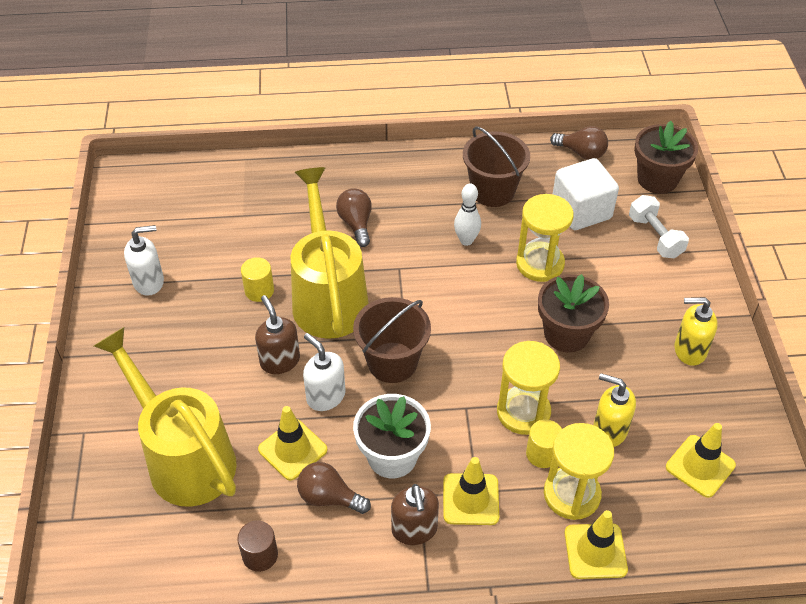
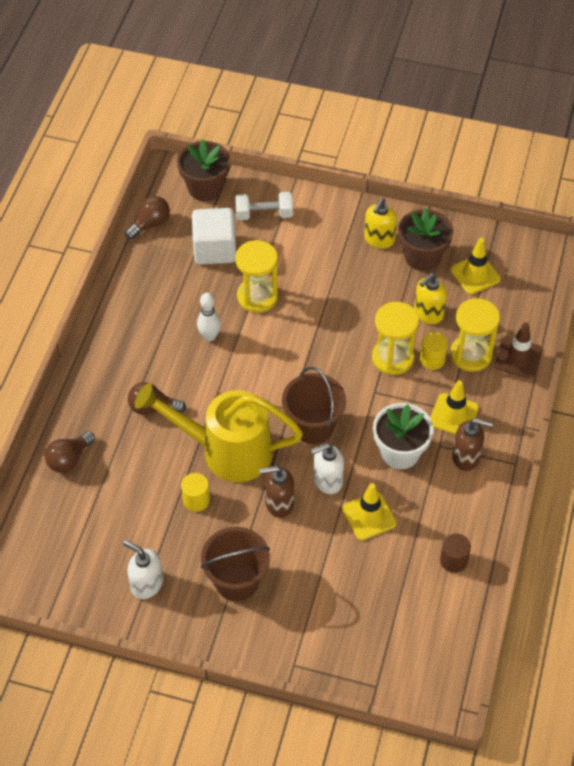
camera: 70 degrees left, 5 degrees up
(149, 282) = (146, 584): white soap dispenser -> white soap dispenser turned 60 degrees counterclockwise
(184, 457) = (348, 593): yellow watering can -> none
(329, 497) = (420, 503): brown light bulb -> brown light bulb (69, 459)
(492, 191) = (163, 299): brown bucket -> brown bucket (236, 581)
(566, 334) = (333, 305): brown flower pot -> brown flower pot (422, 257)
(595, 551) = (518, 358): yellow traffic cone -> brown traffic cone

